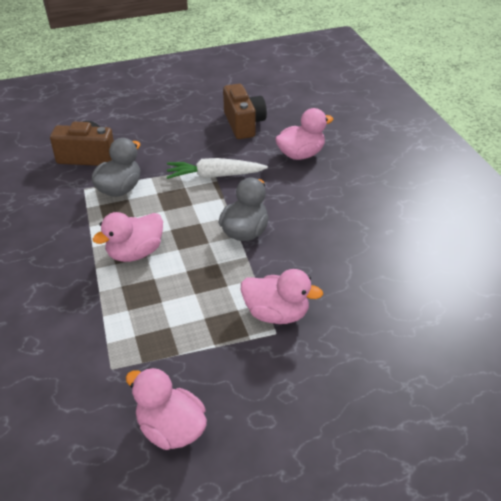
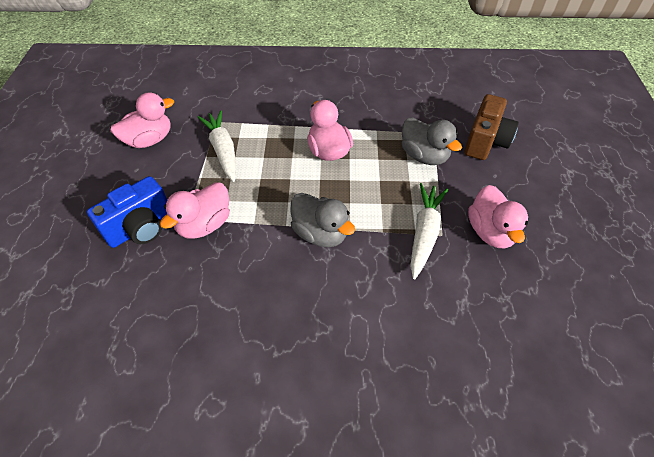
camera: 110 degrees right, 10 degrees up
(163, 341) = (223, 150): none -> white carrot
(243, 124) = (534, 294): brown camera -> none
(300, 154) = (446, 338): pink duck -> pink duck (490, 232)
(307, 365) = (141, 228): none -> blue camera

